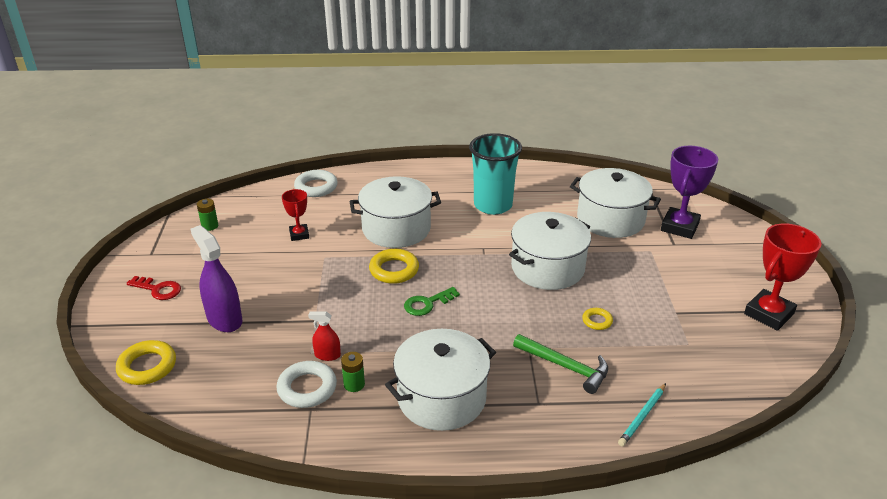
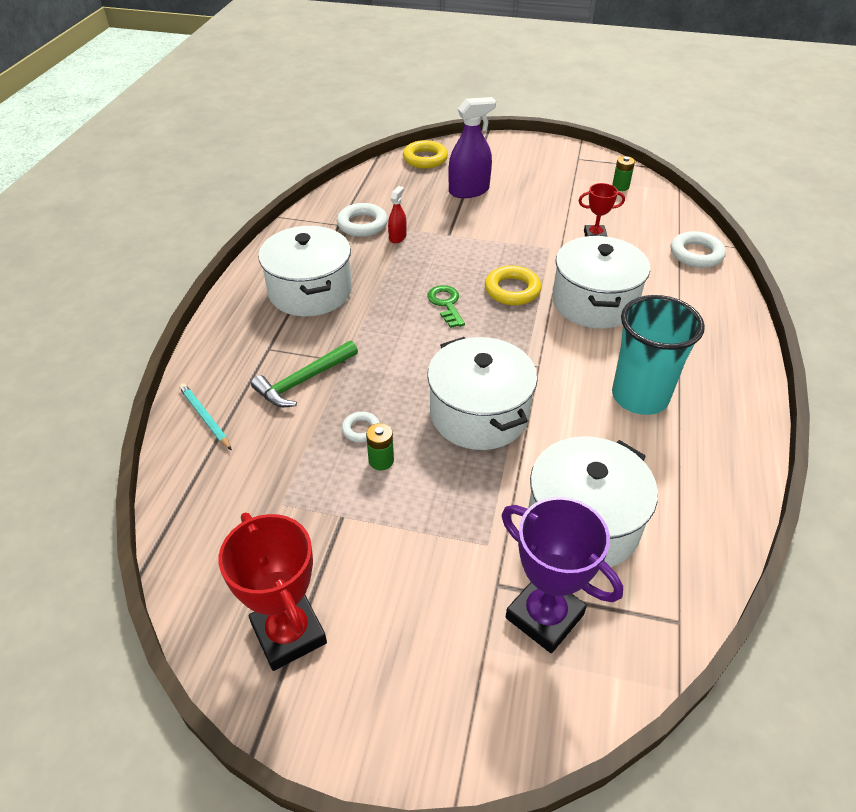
camera: 105 degrees right, 10 degrees up
(158, 289) = (523, 162): red key -> none
(354, 384) = (354, 247): green battery -> green battery (381, 461)
(597, 321) = (361, 429): yellow ring -> white ring

